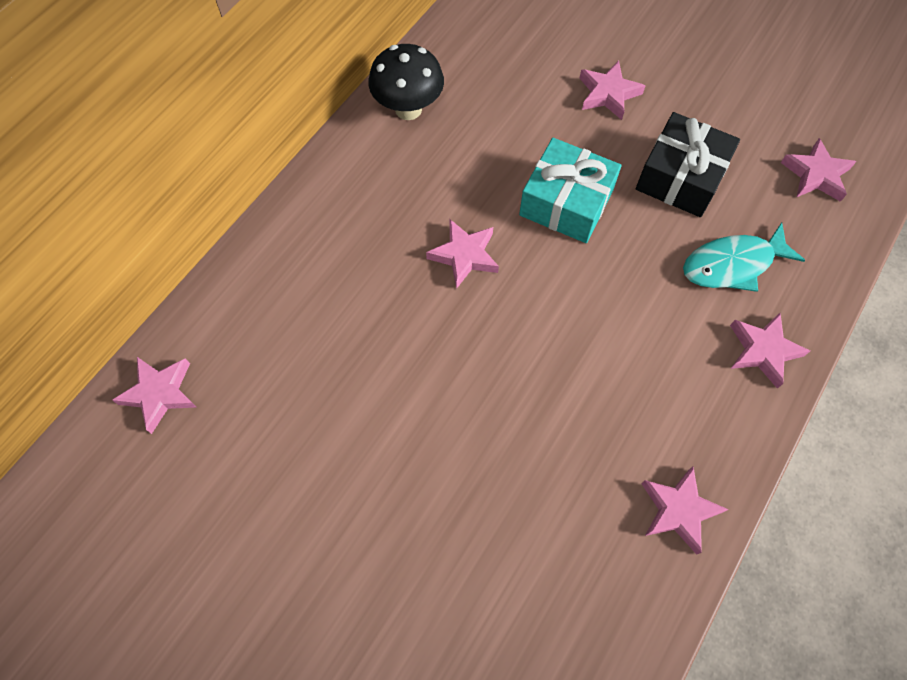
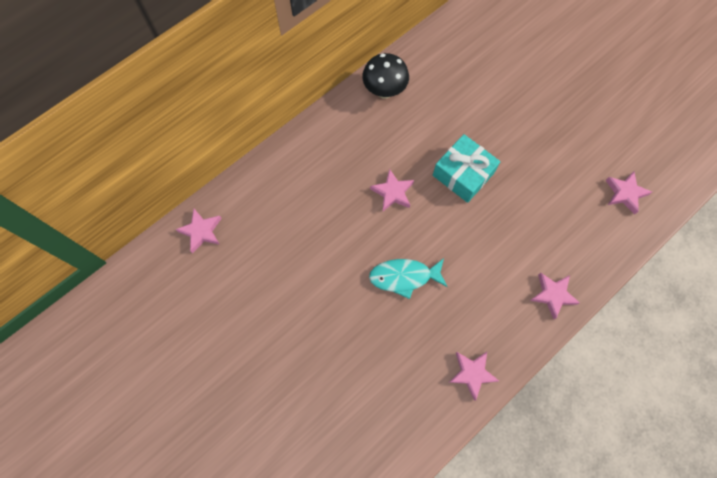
camera: 15 degrees right, 5 degrees up
(608, 94) = (511, 109): pink star -> none
(681, 177) = (539, 175): black gift -> none
(732, 264) = (552, 238): turquoise fish -> turquoise fish (404, 277)

